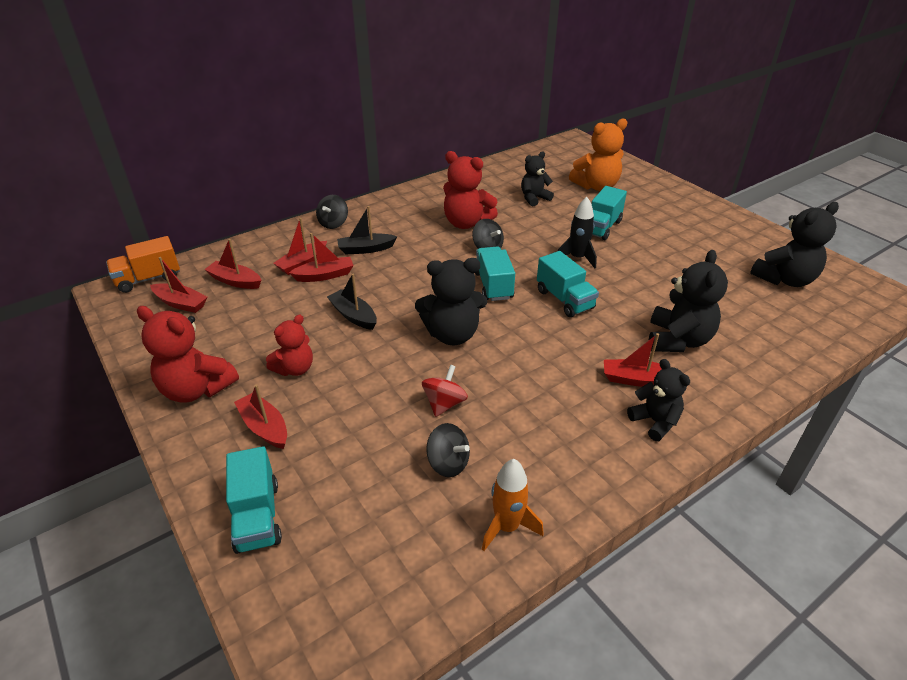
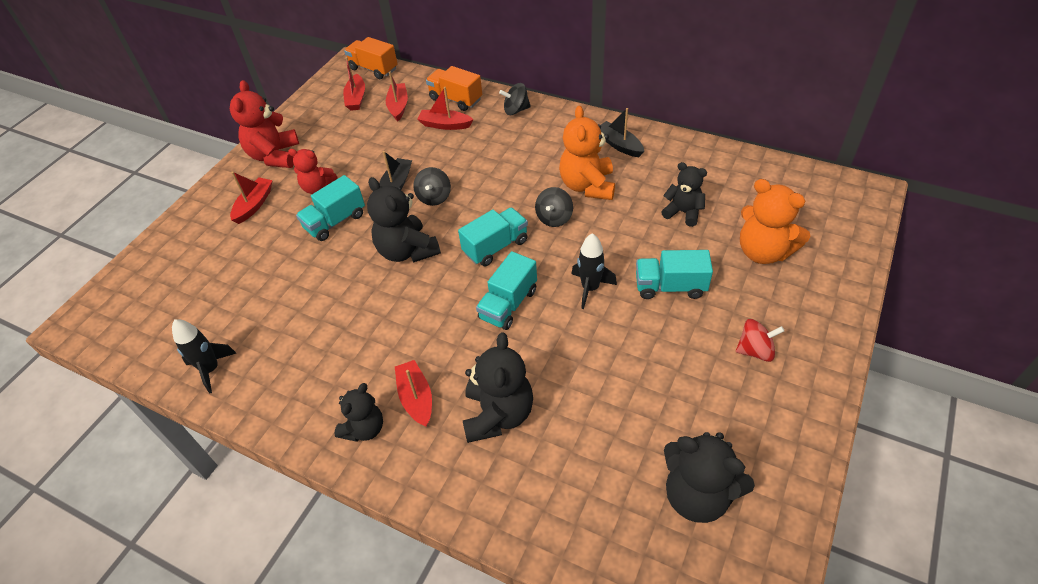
camera: 65 degrees right, 10 degrees up
(257, 516) = (179, 243): turquoise truck -> turquoise truck (335, 221)
(274, 247) = (455, 99): none -> orange truck
(325, 275) = (437, 144): red boat -> none
(366, 249) = (492, 146): black boat -> black boat (619, 145)
(444, 403) = (320, 283): red spinning top -> red spinning top (755, 350)
(448, 463) = (259, 312): black spinning top -> black spinning top (434, 197)
(466, 223) = (587, 186): red teddy bear -> orange teddy bear
(507, 527) = (211, 369): orange rocket -> black rocket
(678, 340) = (498, 414): black teddy bear -> black teddy bear turned 75 degrees counterclockwise

